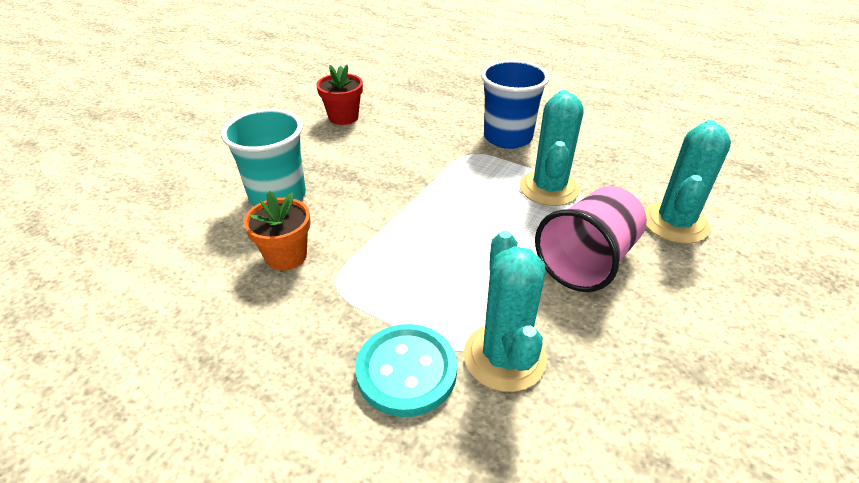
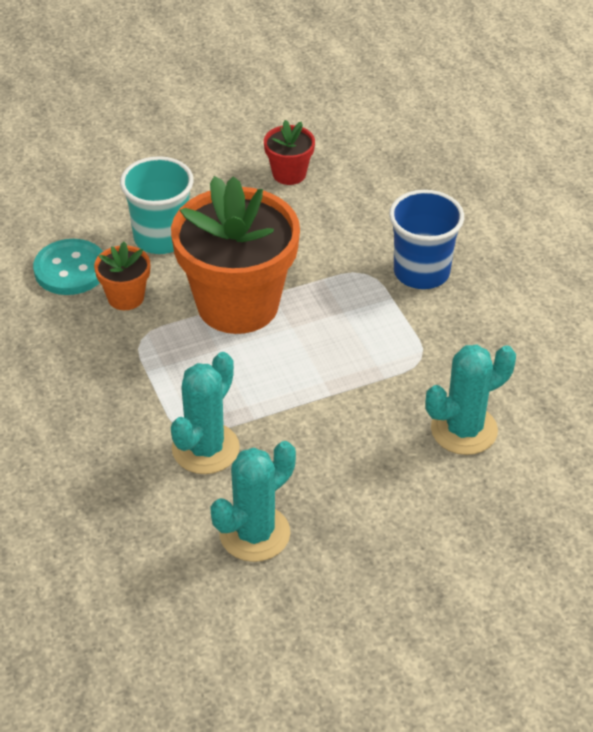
camera: 35 degrees right, 5 degrees up
(397, 216) = (238, 304): none -> orange flower pot
(406, 371) = (134, 422): turquoise button -> turquoise button (70, 269)
(549, 188) = (394, 343): turquoise cactus -> turquoise cactus (254, 533)
(587, 261) = (345, 419): pink cup -> none

